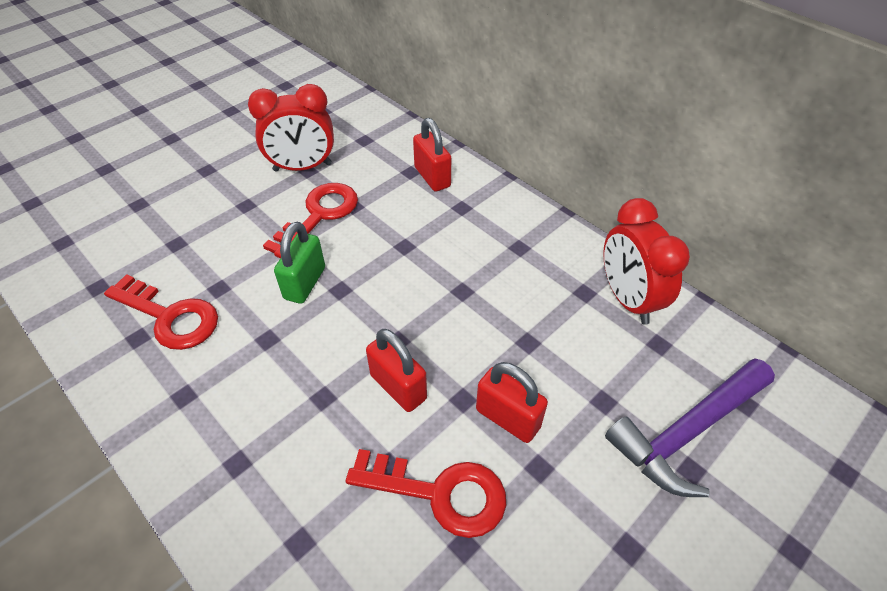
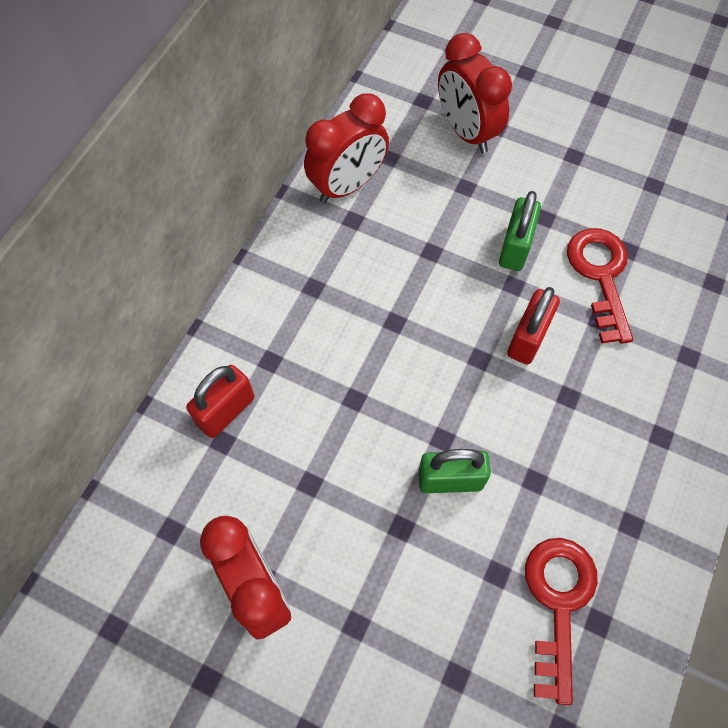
camera: 110 degrees left, 15 degrees up
(319, 215) = (341, 517): red key -> none
(508, 418) = (515, 248): red padlock -> green padlock
(687, 431) = (466, 132): purple hammer -> red clock

